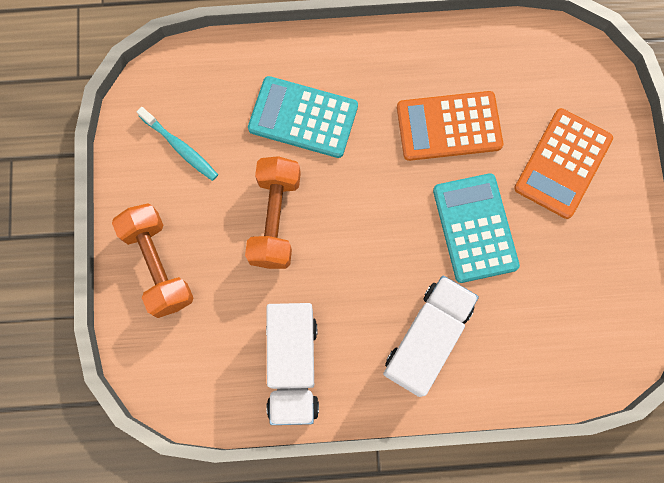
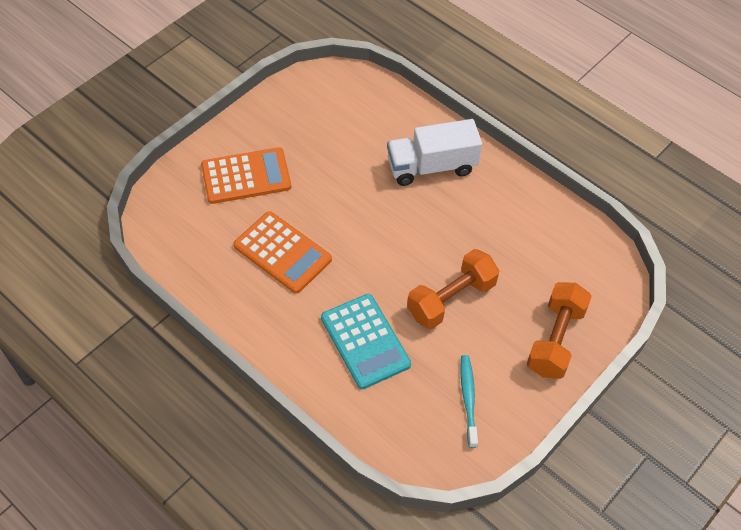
camera: 135 degrees left, 20 degrees down
(292, 366) = (524, 218): white truck -> none
(474, 228) = (338, 191): turquoise calculator -> none

